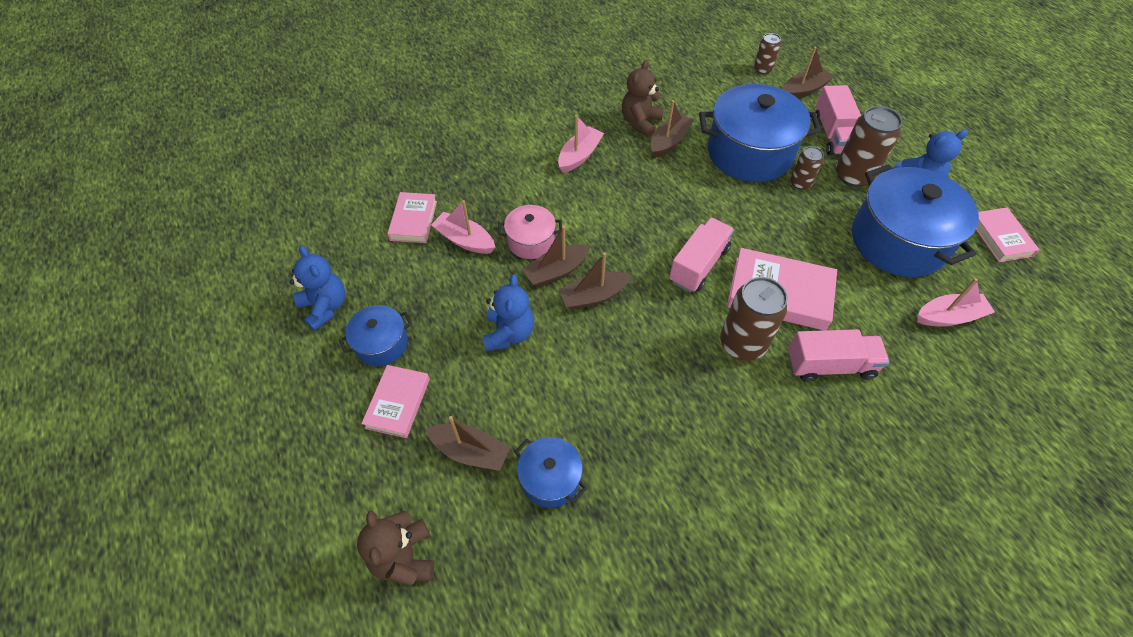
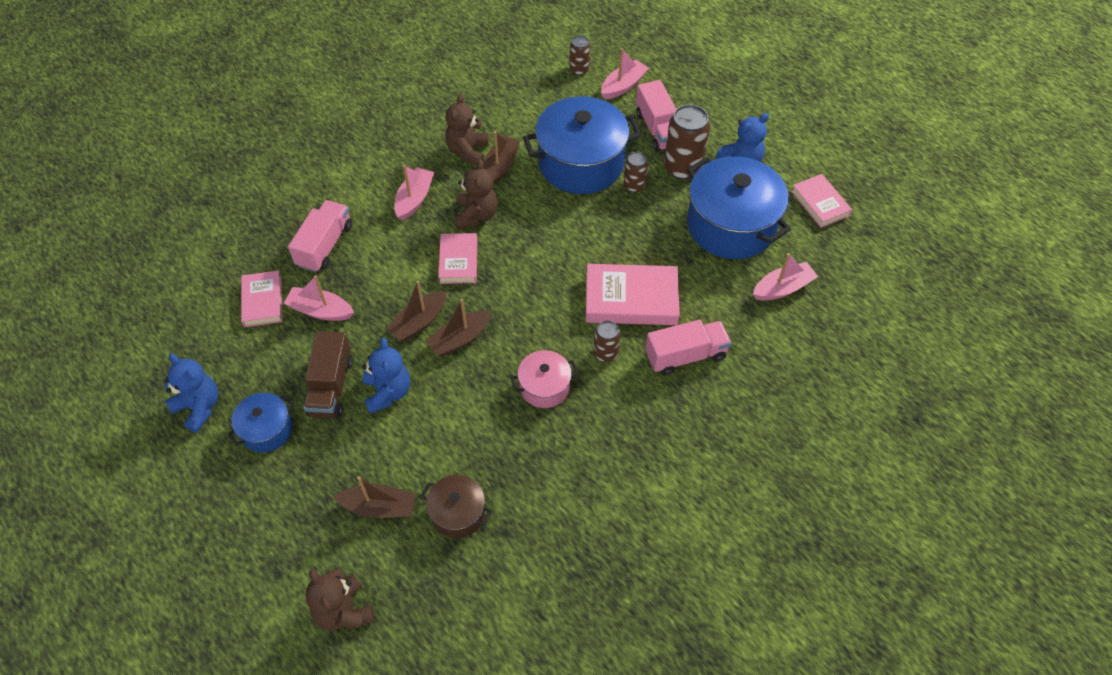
camera: 15 degrees left, 0 degrees up
(398, 403) = (299, 481): pink book -> pink book (458, 261)
(455, 315) = (331, 386): none -> brown truck
(531, 241) = (386, 298): pink pot -> pink pot (544, 387)
(550, 479) = (458, 513): blue pot -> brown pot
(636, 181) = (476, 215): none -> brown teddy bear
(698, 265) = (552, 287): pink truck -> pink truck (325, 245)
(742, 343) = (605, 353): brown can -> brown can, size x0.55
(804, 90) = (623, 86): brown boat -> pink boat

